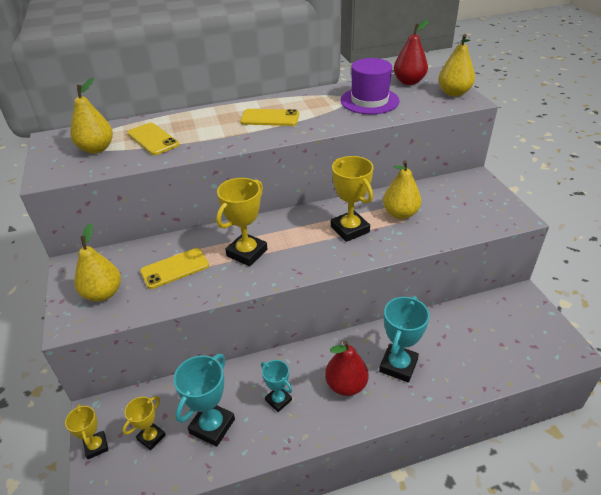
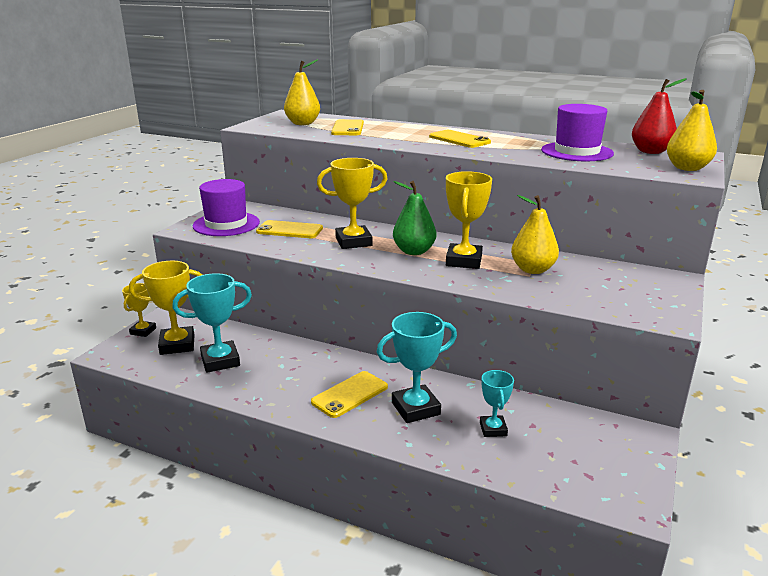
camera: 40 degrees right, 15 degrees down
(103, 293) = (226, 224): yellow pear -> purple hat
(151, 437) = (177, 345): yellow trophy -> yellow trophy, size x1.67
(278, 400) = (285, 373): turquoise trophy -> turquoise trophy (493, 429)
(305, 238) = (414, 251): none -> green pear
(346, 385) = (350, 394): red pear -> yellow phone

